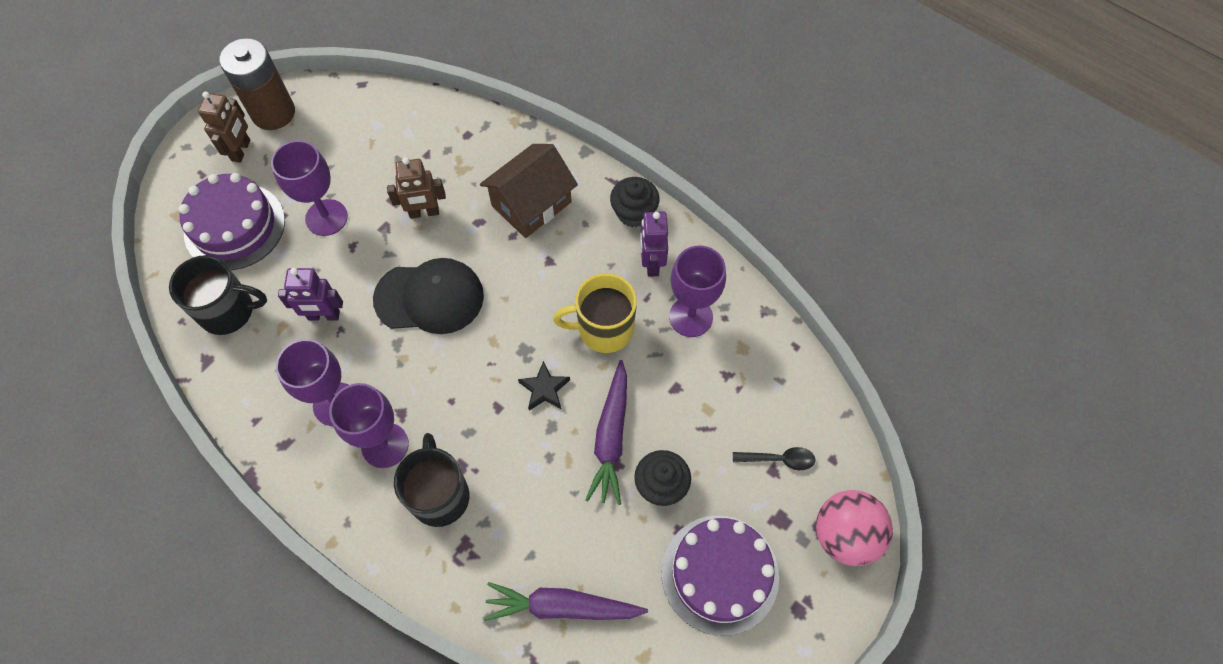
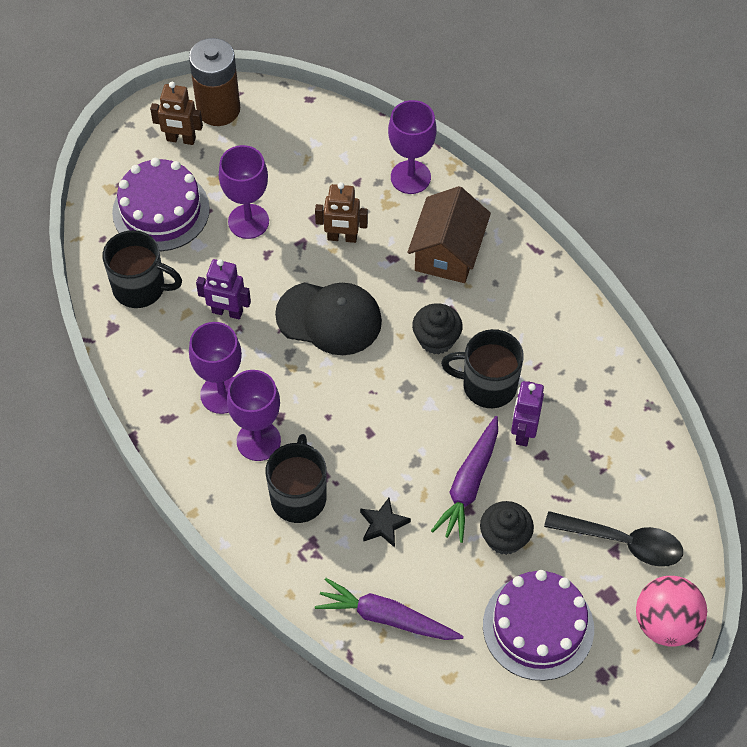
camera: 15 degrees right, 5 degrees down
(241, 150) = (181, 139): brown robot -> brown robot turned 75 degrees clockwise
(531, 204) = (447, 252): brown house -> brown house turned 45 degrees counterclockwise
(544, 389) = (417, 426): black star -> black star (383, 524)
(604, 329) = (488, 385): yellow mug -> black mug
(634, 212) = (546, 283): black cupcake -> black cupcake (436, 339)
(651, 263) = (550, 335): purple robot -> purple robot (523, 432)
(691, 317) = (575, 394): purple goblet -> purple goblet (410, 177)
(779, 459) = (623, 542): black spoon -> black spoon, size x1.75

